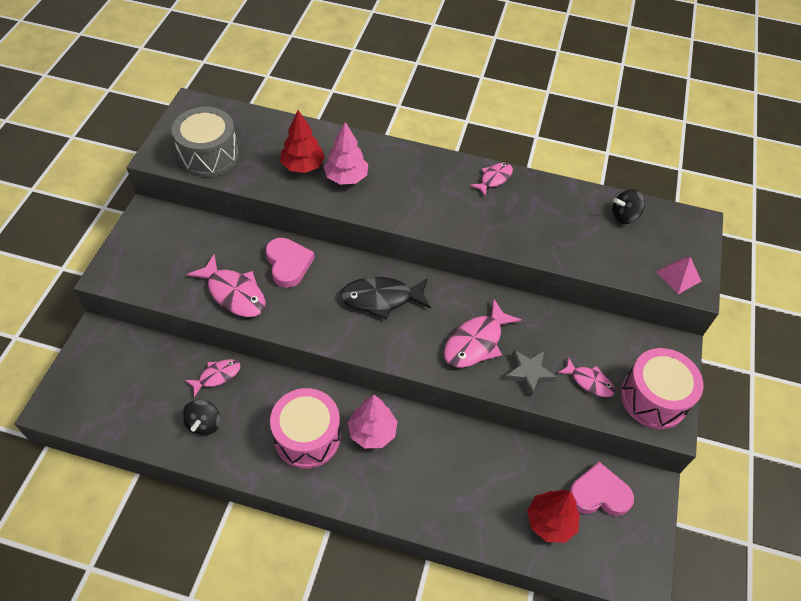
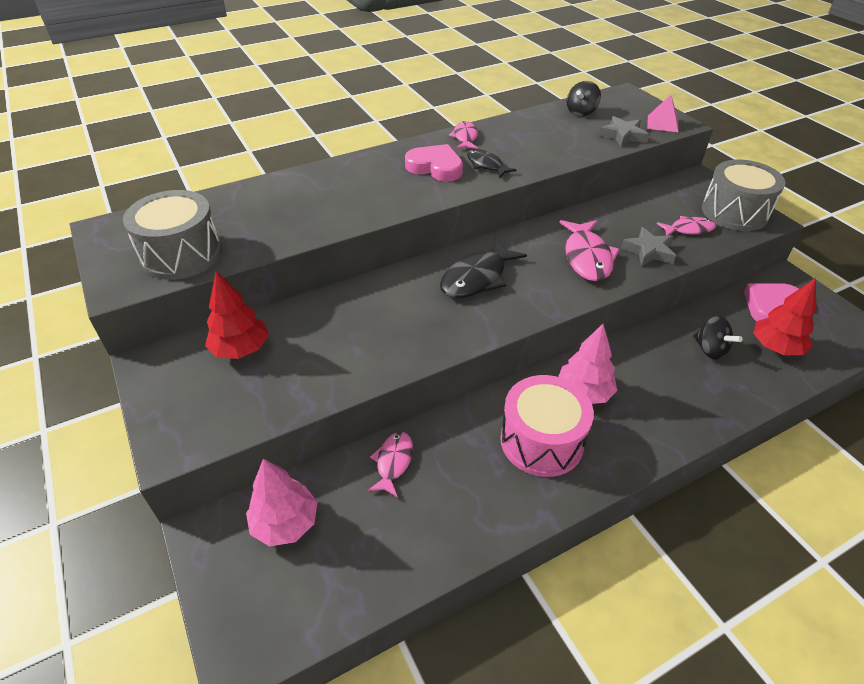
camera: 40 degrees left, 10 degrees down
(204, 424) = (437, 513): black spinning top -> black spinning top (710, 350)
(234, 293) = (341, 363): pink fish -> none
(288, 264) = (361, 307): pink heart -> pink heart (435, 167)
(303, 166) = (294, 211): red tree -> red tree (241, 349)
(346, 177) = (346, 197): pink tree -> pink tree (285, 523)
(473, 216) = (486, 165): none -> black fish
(622, 263) = (623, 135): none -> grey star
(653, 398) = (734, 212): pink drum -> grey drum

